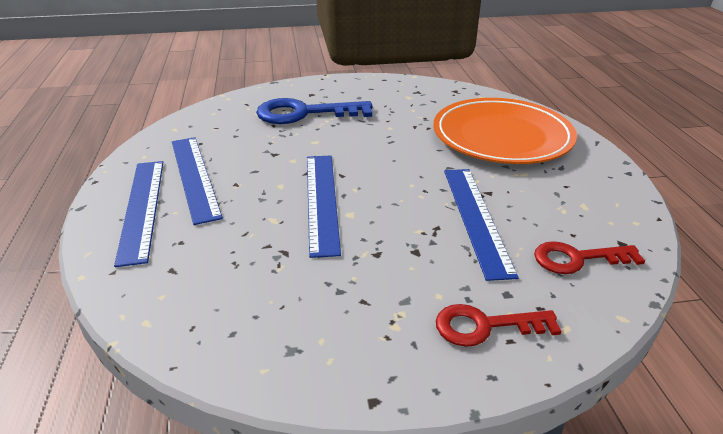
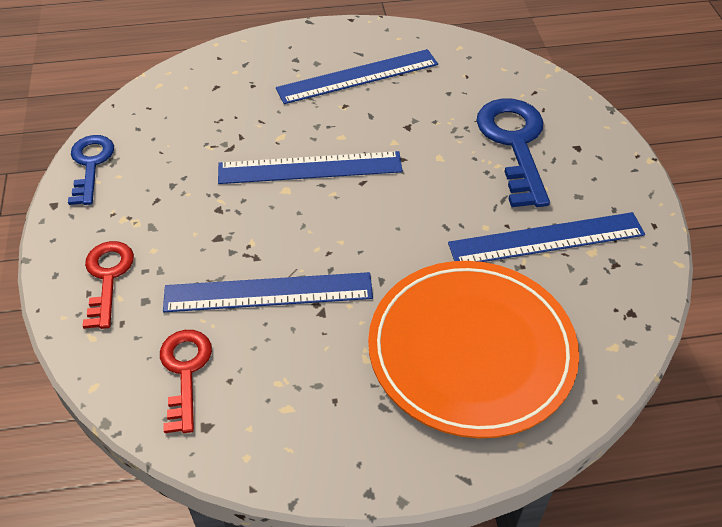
camera: 90 degrees right, 15 degrees up
(142, 208) = (304, 54): blue ruler -> blue ruler (546, 239)
(298, 371) = (91, 165): none -> blue key

